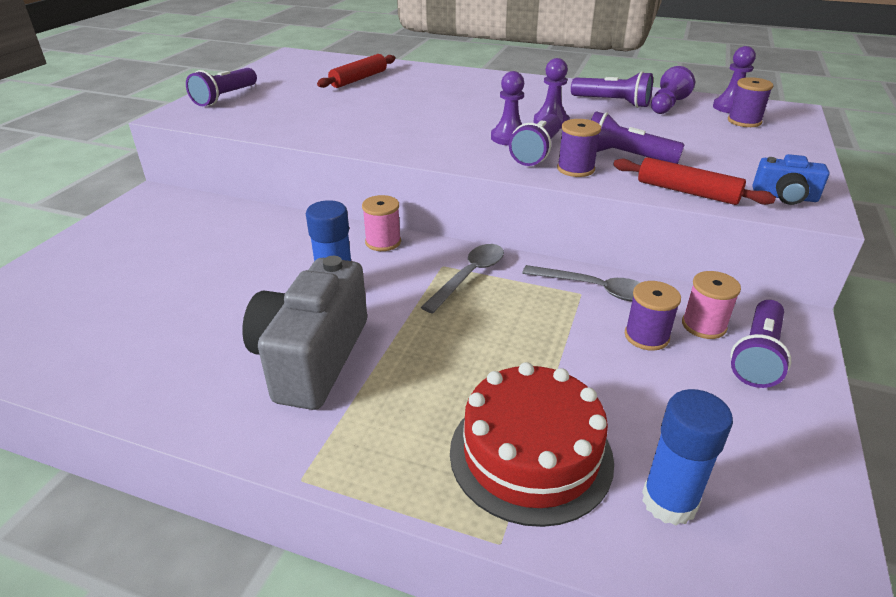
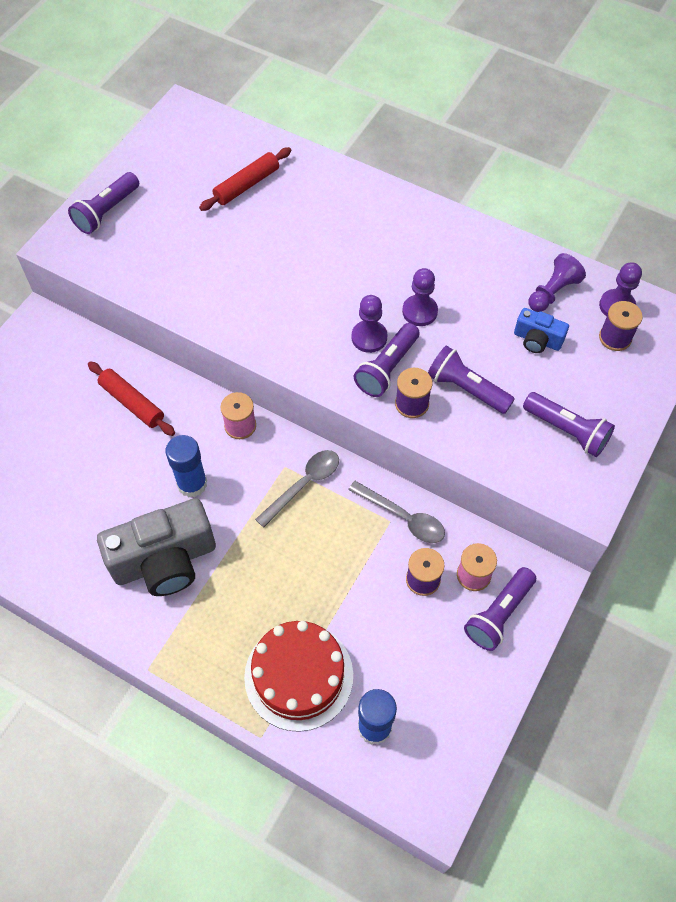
camera: 10 degrees right, 25 degrees up
(312, 358) = (165, 561): grey camera -> grey camera turned 135 degrees counterclockwise
(612, 102) = (498, 278): purple flashlight -> purple flashlight (567, 430)
(687, 192) = (495, 456): red rolling pin -> red rolling pin (132, 403)
(785, 197) = (576, 478): blue camera -> blue camera (537, 340)

